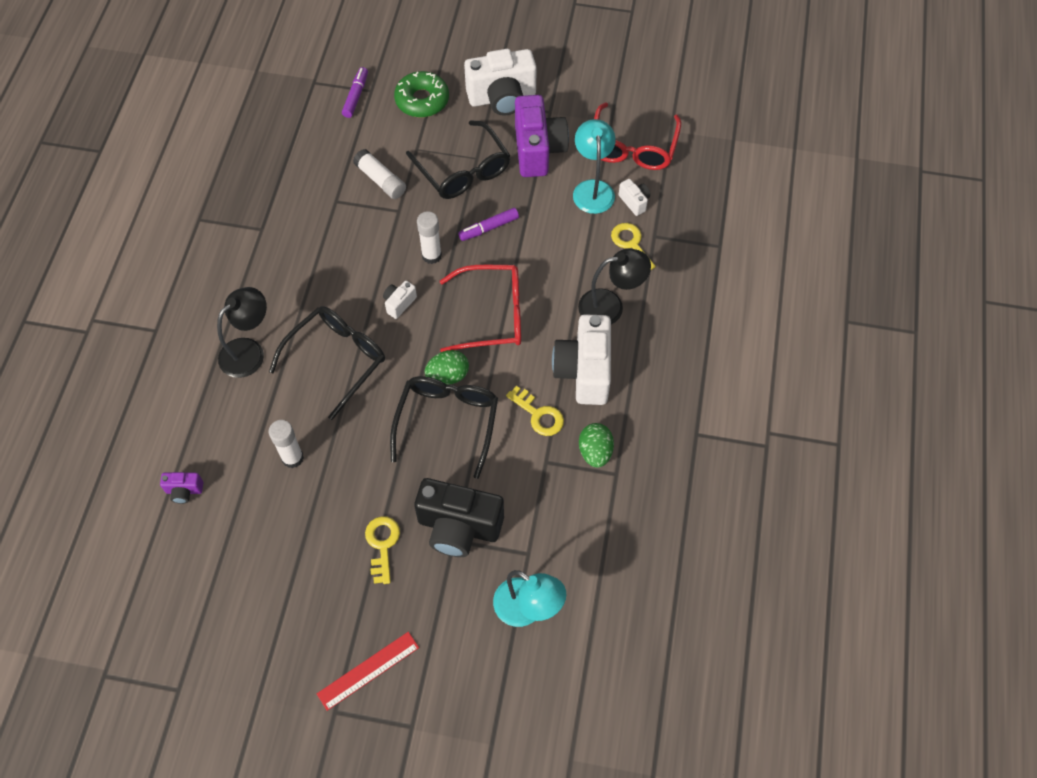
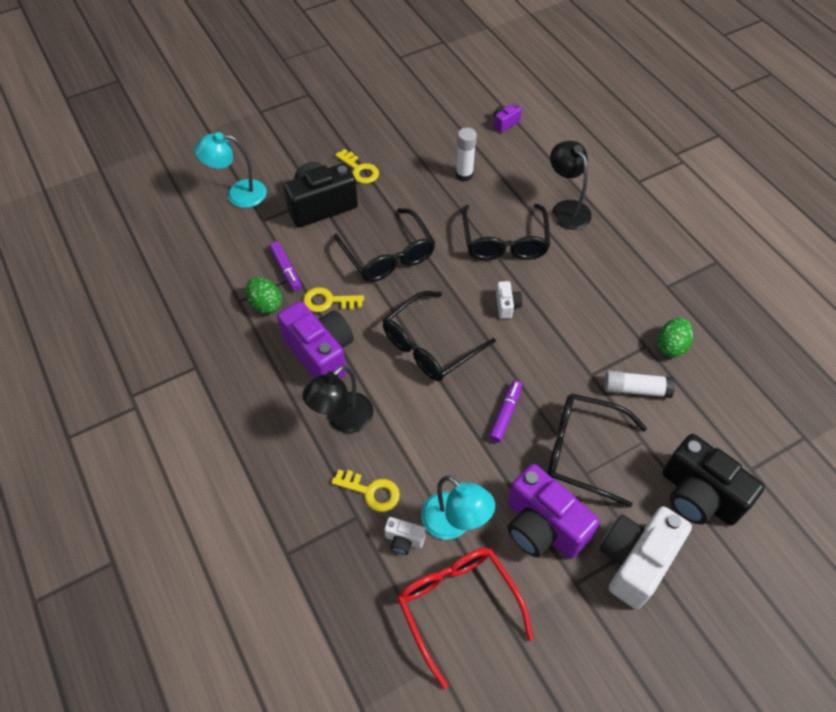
camera: 140 degrees right, 5 degrees down
(249, 351) = (566, 209): black lamp -> black lamp turned 150 degrees clockwise
(356, 96) = (755, 452): purple marker -> purple marker (286, 269)
(368, 670) = (307, 117): red ruler -> none
(422, 100) = (698, 495): green donut -> black camera
(431, 255) = (524, 357): white glue stick -> none
(448, 376) = (418, 283): green egg -> green egg (671, 346)
(492, 315) = (429, 346): red glasses -> black glasses
(584, 371) = (321, 353): white camera -> purple camera

